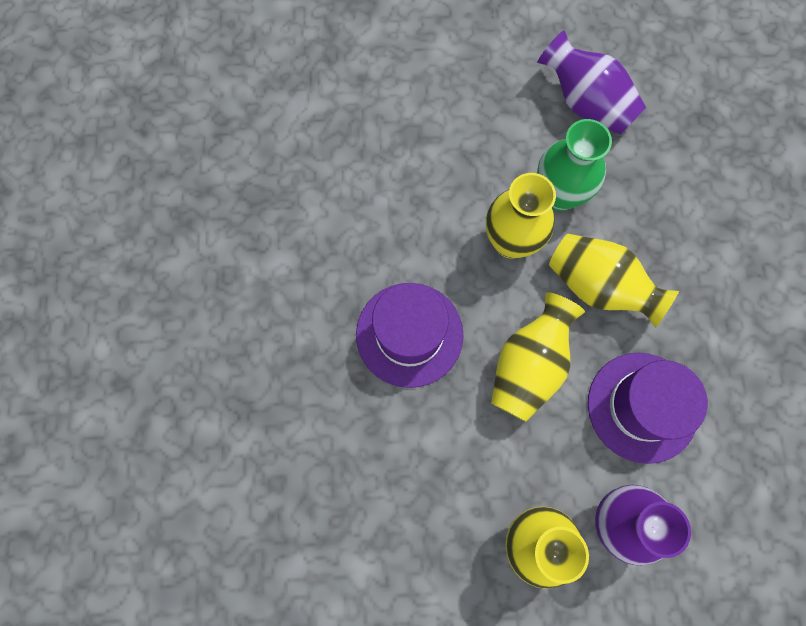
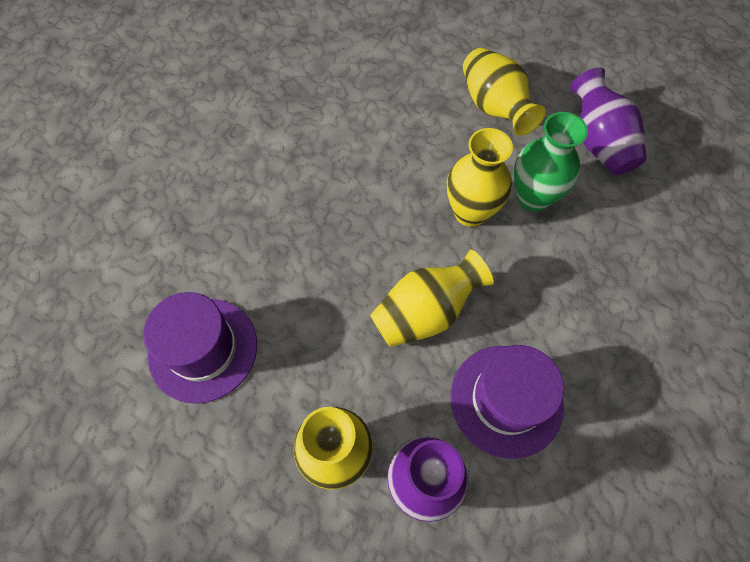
camera: 30 degrees right, 10 degrees down
(409, 334) = (343, 238): purple hat -> purple hat (203, 349)
(598, 287) = (525, 283): yellow vase -> yellow vase (494, 107)

